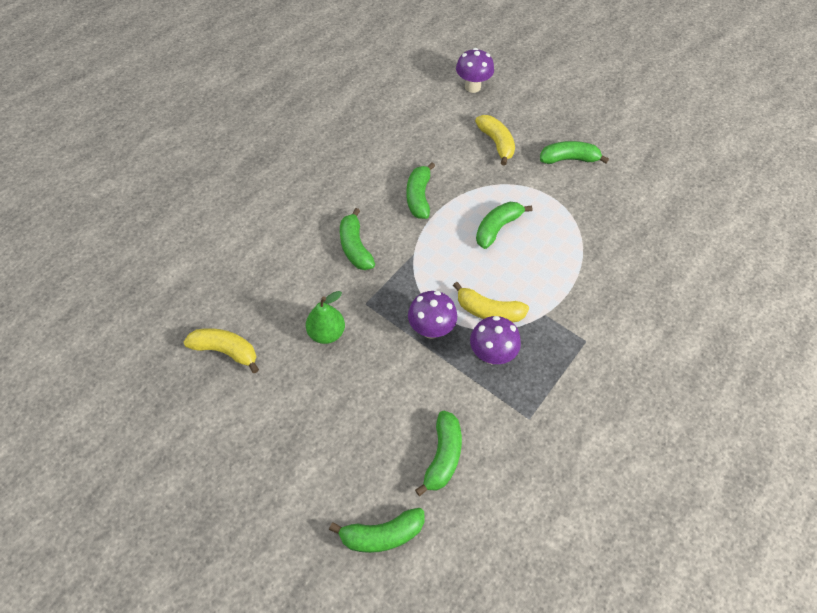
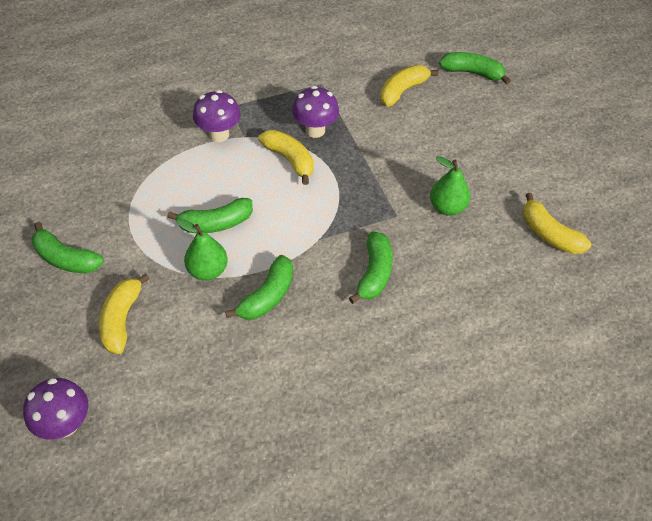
camera: 150 degrees left, 5 degrees down
(431, 329) = (351, 169): purple mushroom -> purple mushroom (219, 134)
(443, 456) = (402, 91): green banana -> yellow banana
(472, 194) = (207, 270): none -> green pear

